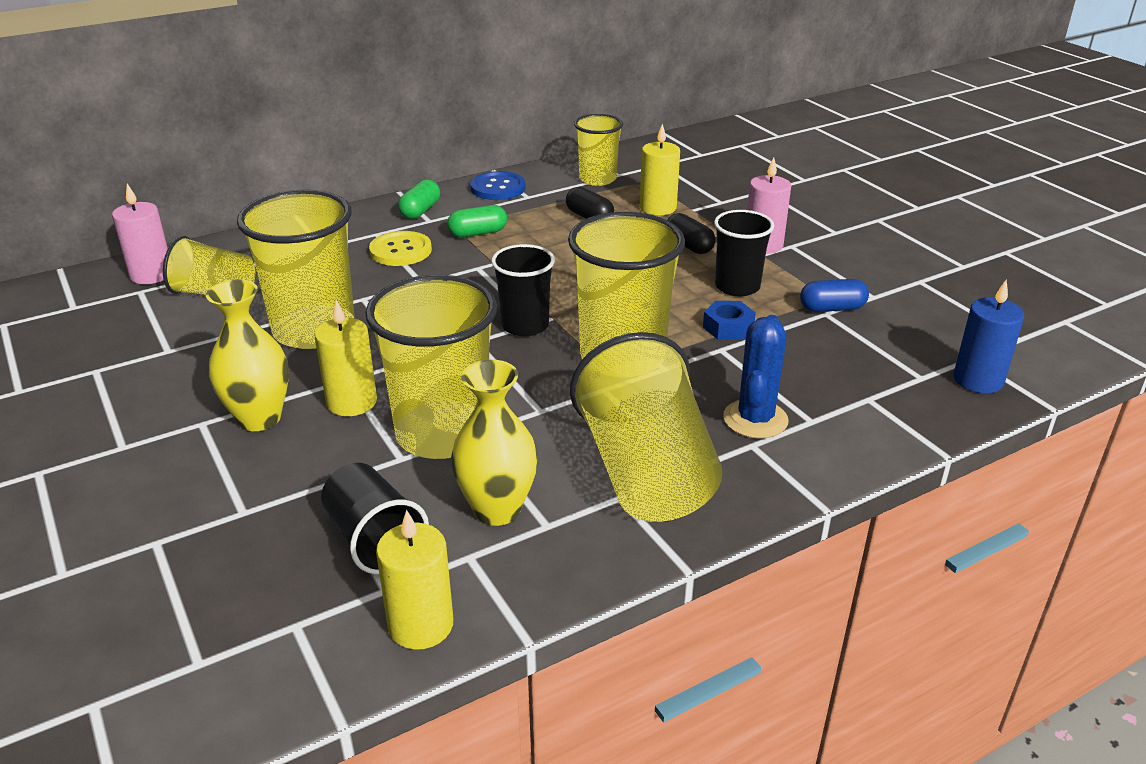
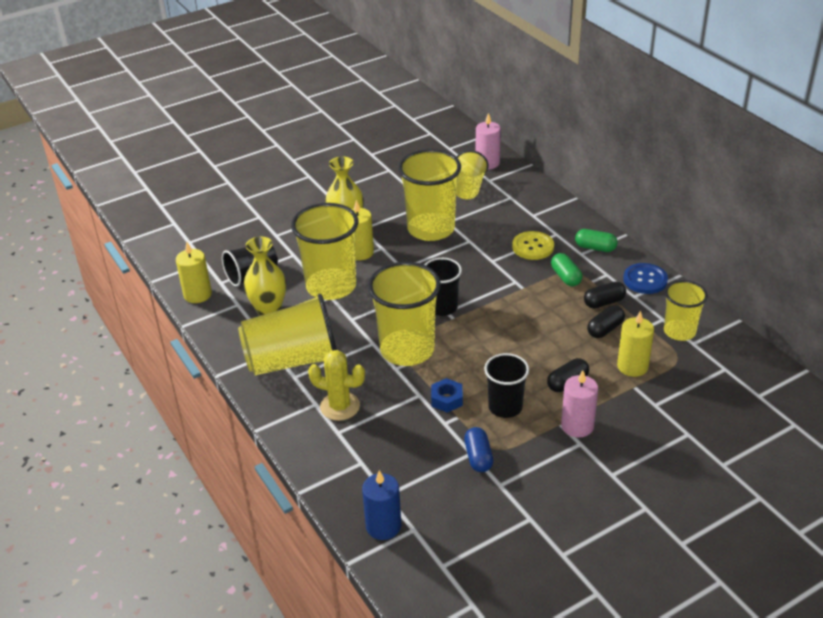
camera: 90 degrees right, 5 degrees up
(537, 214) = (604, 302): none -> black capsule
(755, 419) = (340, 406): blue cactus -> yellow cactus

